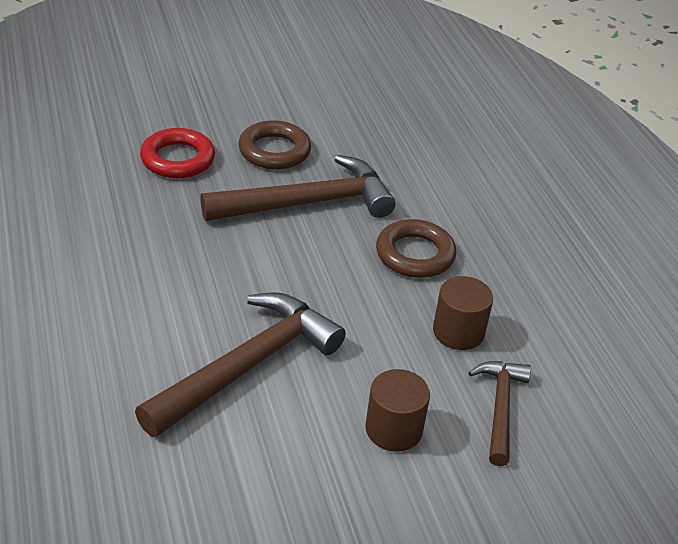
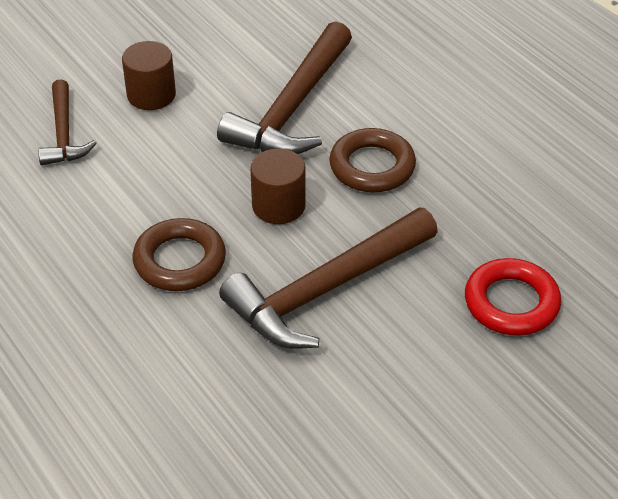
camera: 165 degrees right, 5 degrees up
(274, 151) = (408, 357): brown ring -> brown ring (372, 166)
(458, 332) = (113, 189): brown cylinder -> brown cylinder (278, 206)

